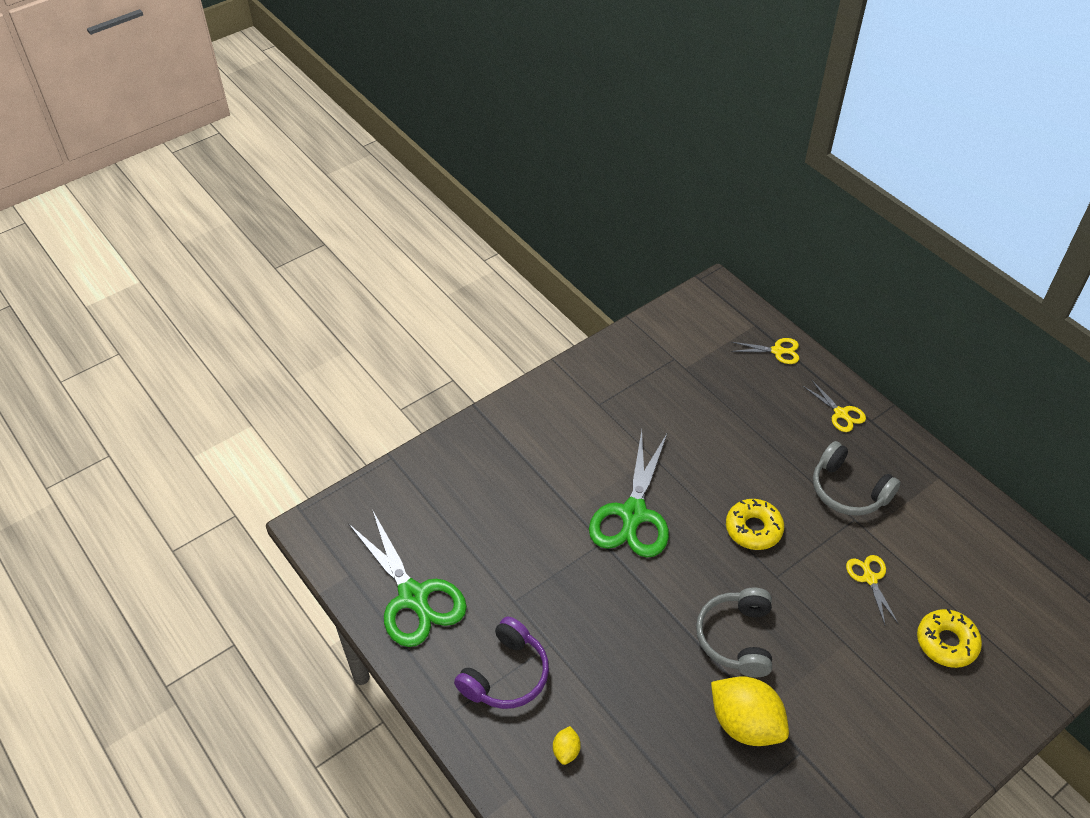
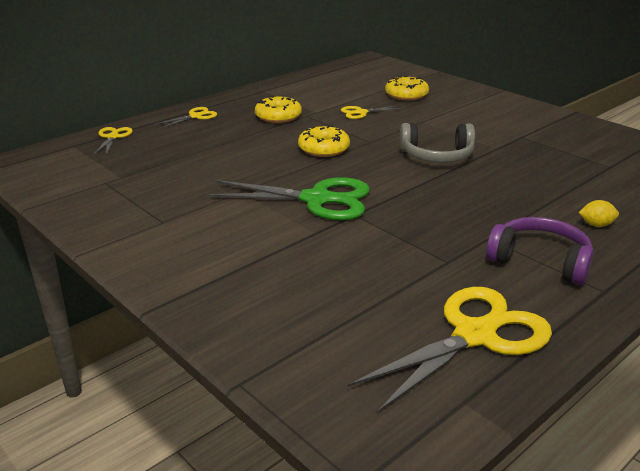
camera: 95 degrees left, 20 degrees down
(413, 597) = (475, 335): green scissors -> yellow scissors
(745, 724) = (512, 153): yellow lemon -> none
(848, 490) = (278, 116): grey headphones -> yellow donut

